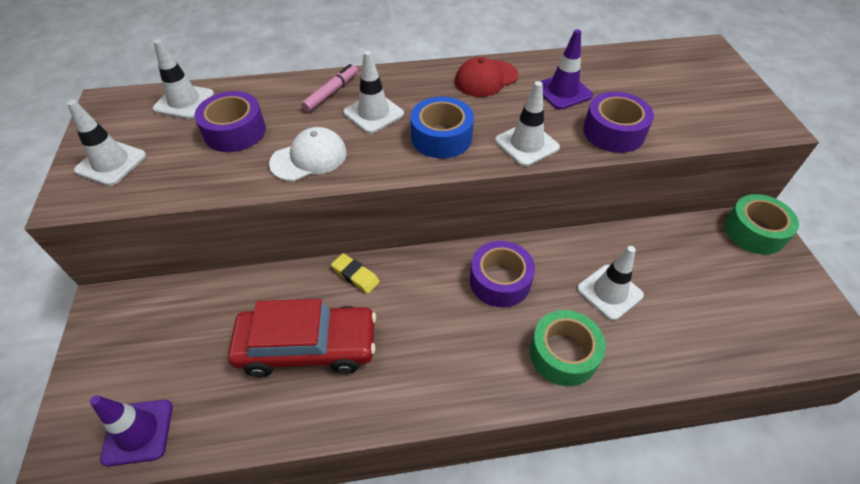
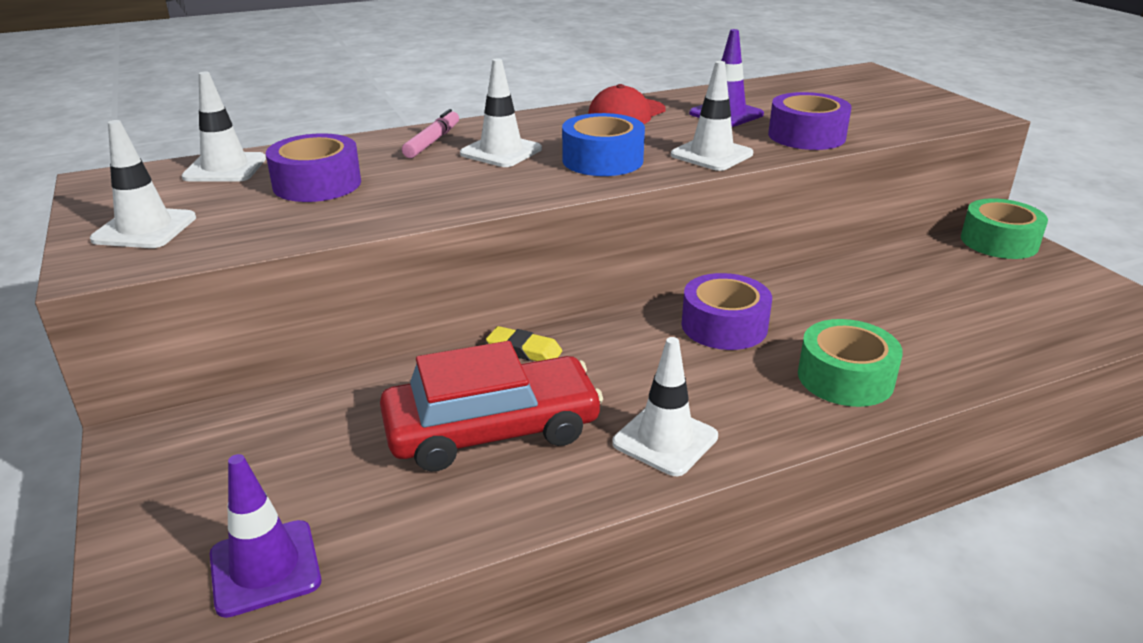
camera: 15 degrees left, 20 degrees down
(309, 158) = (438, 193): white cap -> none
(609, 292) = (867, 315): white traffic cone -> white traffic cone (665, 440)

